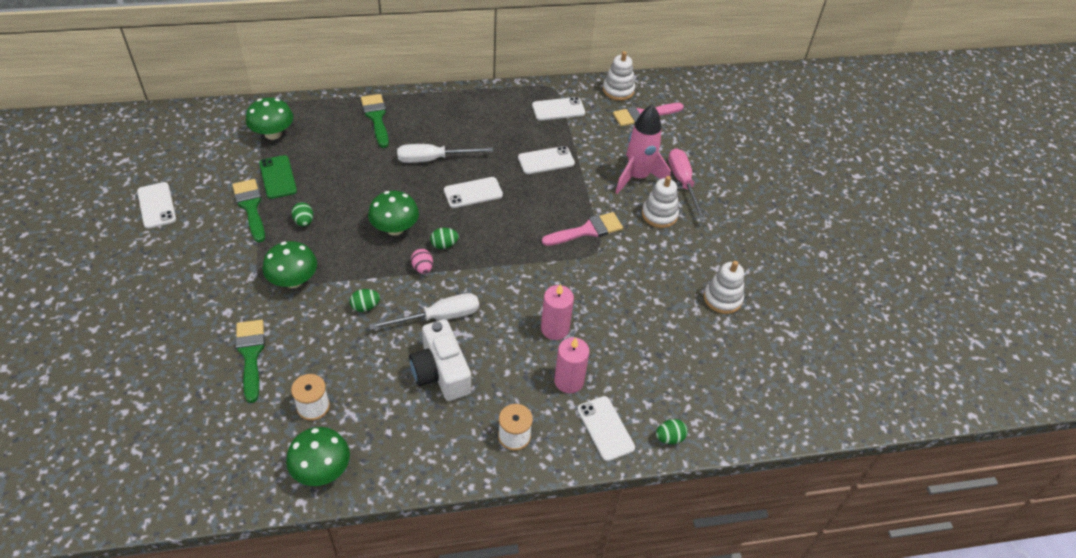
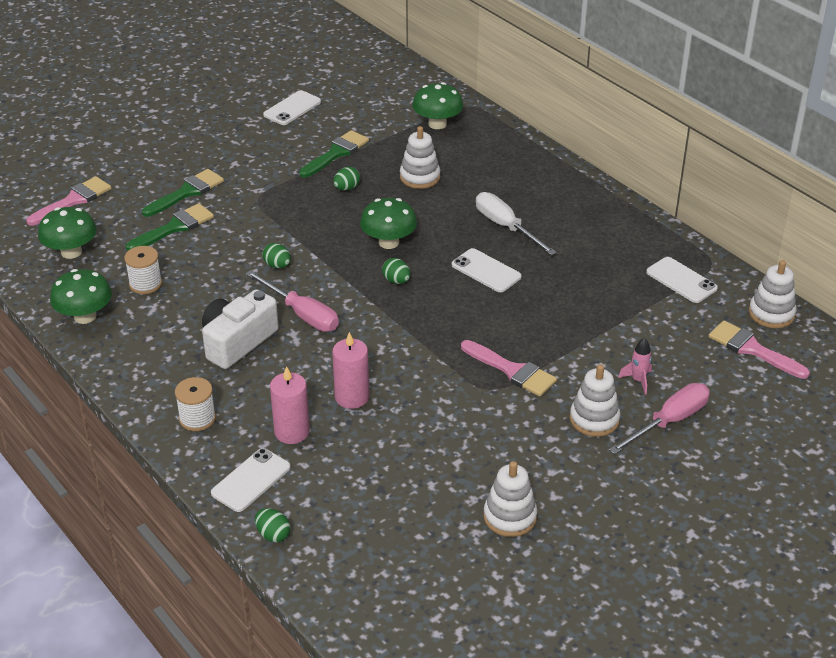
camera: 65 degrees right, 10 degrees down
(134, 416) = (73, 200): none -> pink brush
(278, 177) = (386, 151): green phone -> none
(293, 280) = (273, 213): green mushroom -> green mushroom (71, 252)
(331, 174) = (420, 177): none -> white stacking toy
(376, 117) = (525, 169): green brush -> green brush (187, 192)
(422, 268) = (354, 279): pink egg -> none
(438, 317) = (302, 314): white screwdriver -> pink screwdriver
(546, 160) = (588, 302): white phone -> none
(637, 177) = (638, 380): pink rocket -> pink rocket, size x0.45

